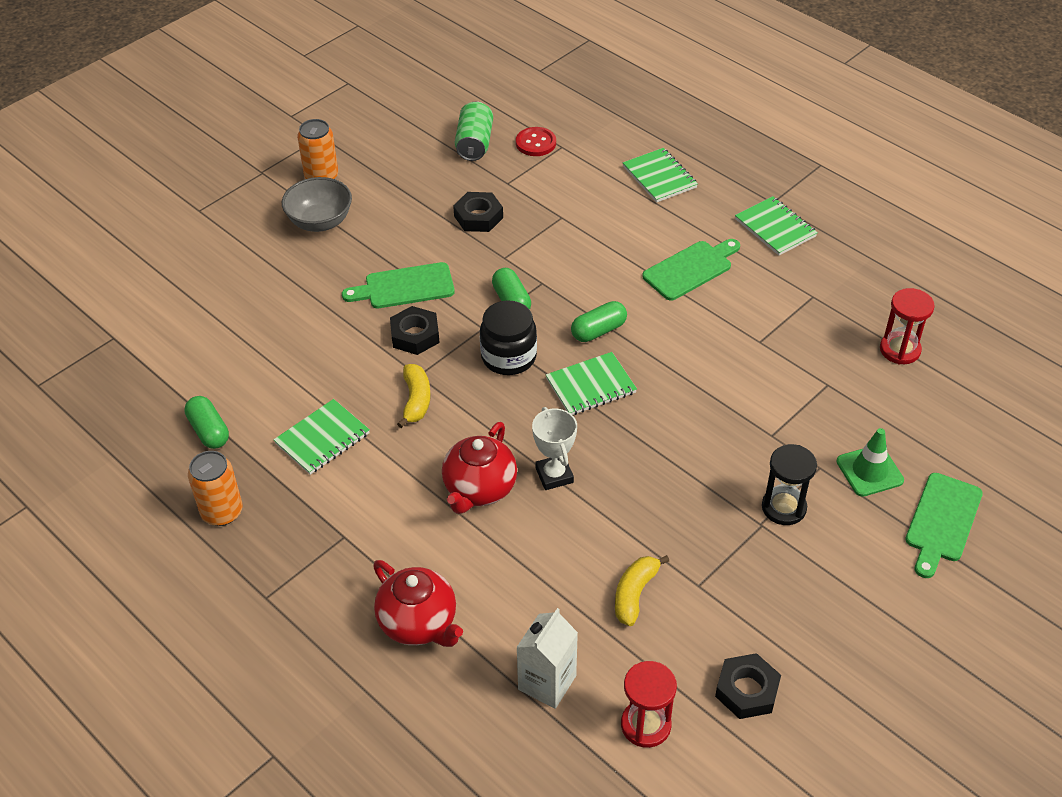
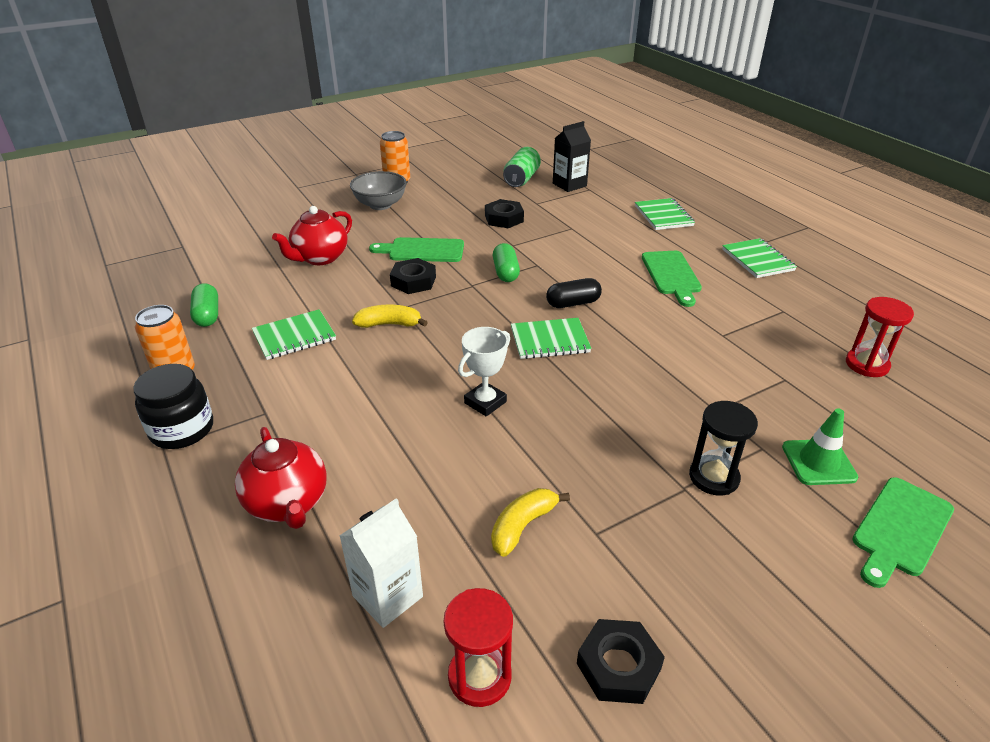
camera: 15 degrees right, 10 degrees down
(416, 400) = (389, 324): yellow banana -> yellow banana turned 105 degrees counterclockwise
(479, 489) = (409, 400): red teapot -> red teapot (320, 258)
(508, 357) = (485, 308): black jar -> black jar (182, 429)
(536, 143) = (569, 185): red button -> black carton
(554, 475) = (485, 402): white trophy -> white trophy turned 45 degrees clockwise
(598, 331) = (573, 303): green capsule -> black capsule
(690, 269) = (671, 275): green cutting board -> green cutting board turned 105 degrees clockwise

